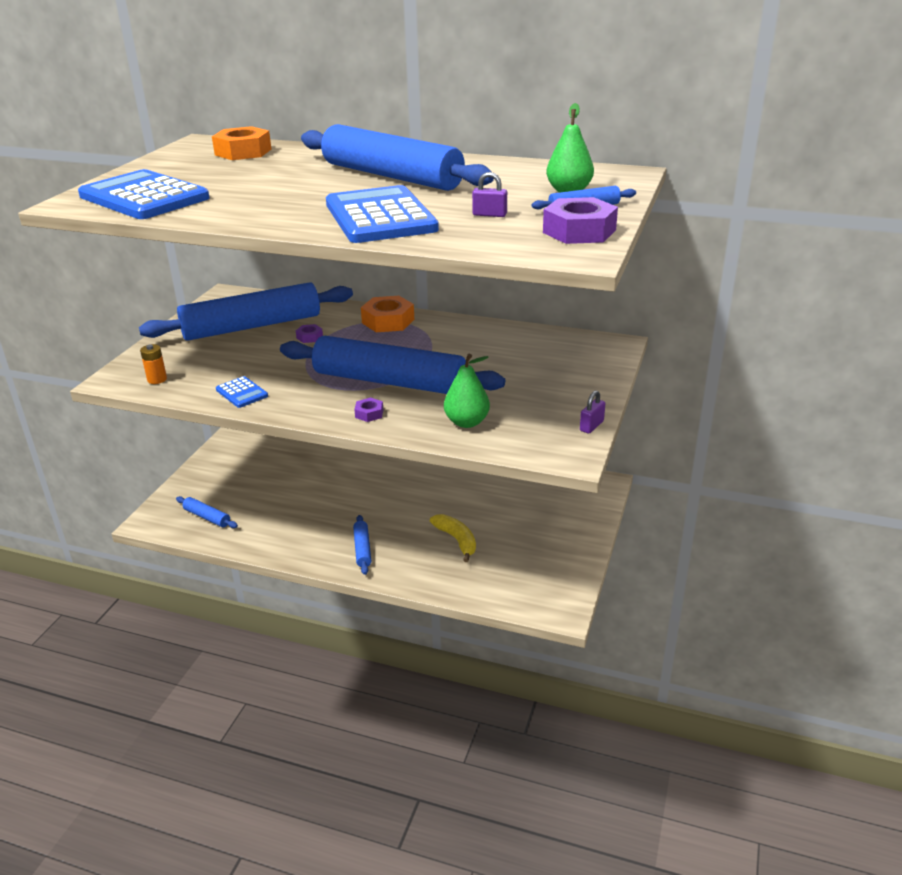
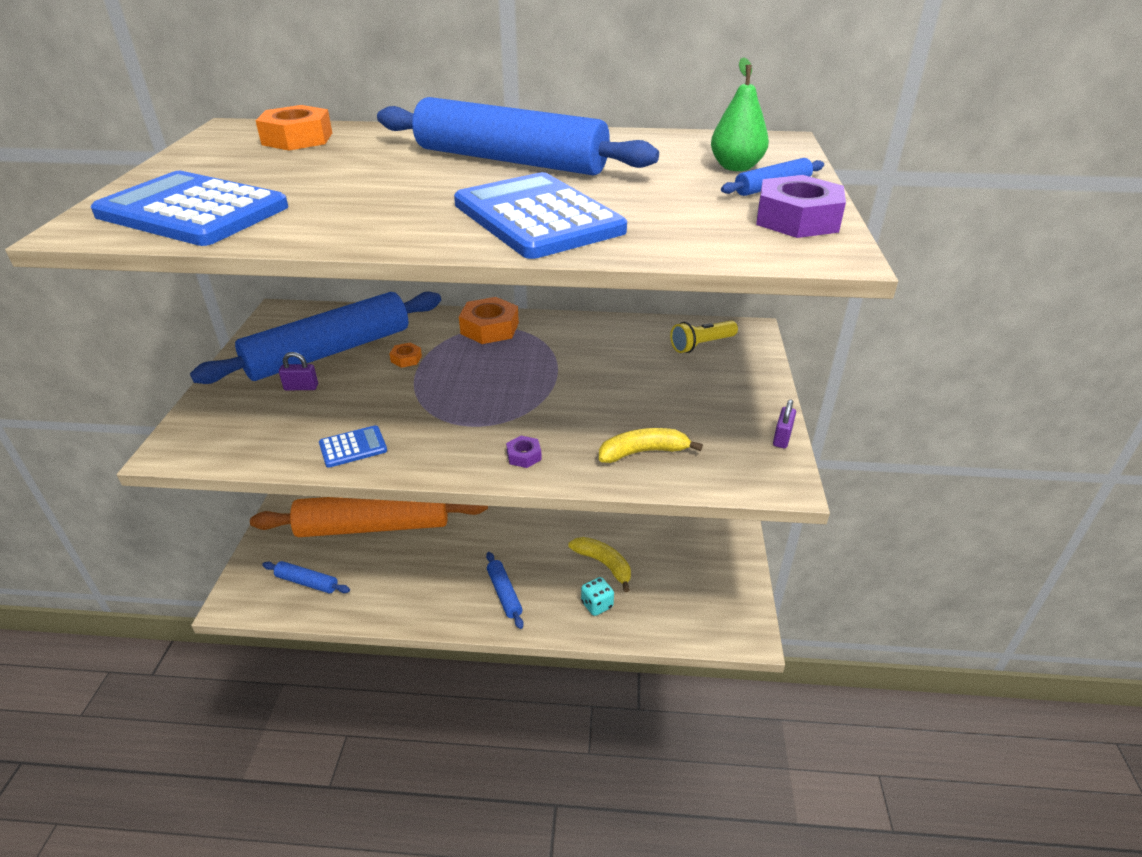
camera: 15 degrees left, 5 degrees up
(157, 379) = (233, 441): orange battery -> none
(242, 393) = (353, 447): blue calculator -> blue calculator turned 60 degrees counterclockwise
(274, 484) = (374, 526): none -> orange rolling pin
(309, 337) = (406, 359): purple nut -> orange nut
(389, 381) = (528, 408): blue rolling pin -> none
(438, 569) = (597, 605): none -> turquoise dice
(467, 422) = (643, 452): green pear -> yellow banana
(489, 215) = (671, 204): purple padlock -> purple padlock (301, 387)
(564, 351) = (701, 345): none -> yellow flashlight

